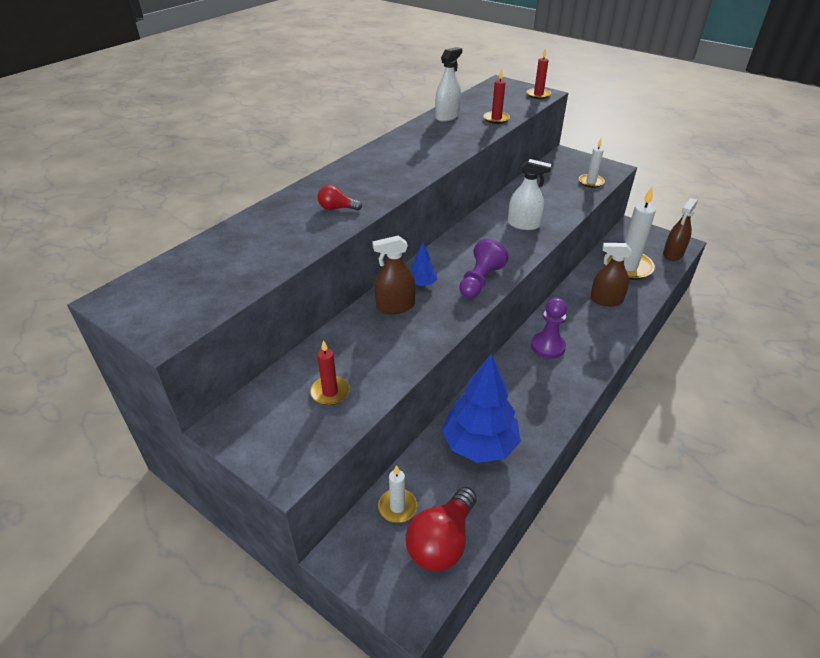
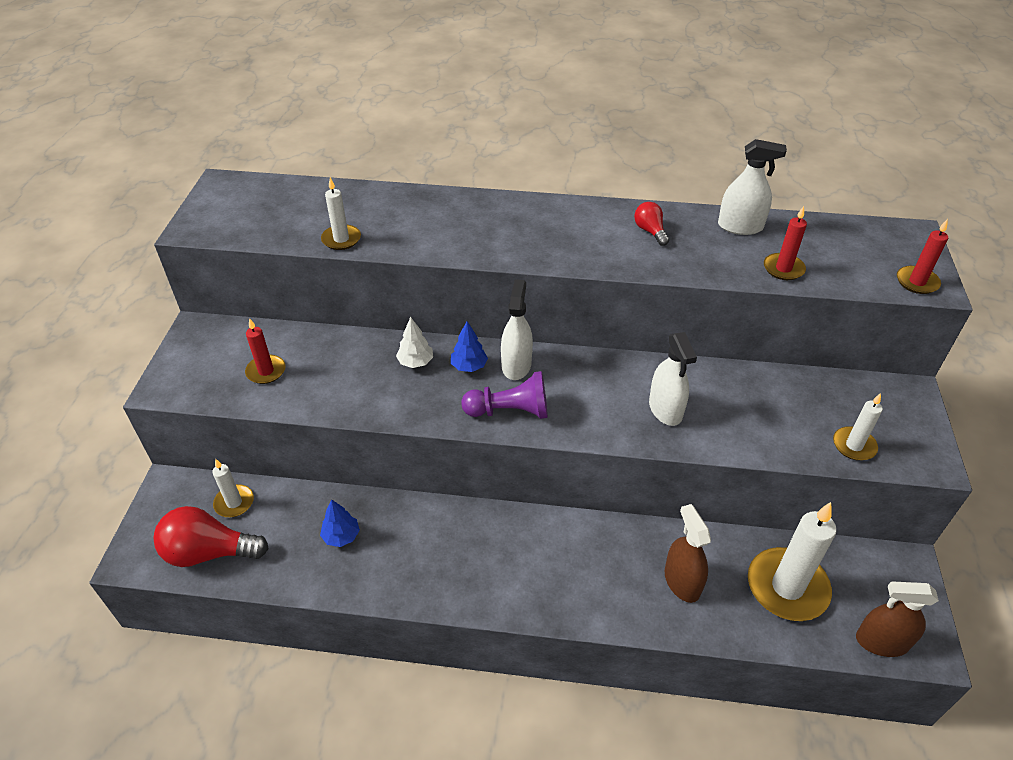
camera: 60 degrees right, 5 degrees up
(288, 254) = (341, 239): none -> white candle
(337, 208) = (443, 233): red light bulb -> red light bulb (650, 231)
(395, 306) = (415, 362): brown spray bottle -> white tree
(439, 264) = (516, 365): none -> white spray bottle
(479, 444) = (341, 536): blue tree -> blue tree, size x0.44
(548, 346) = (537, 546): purple pawn -> none

